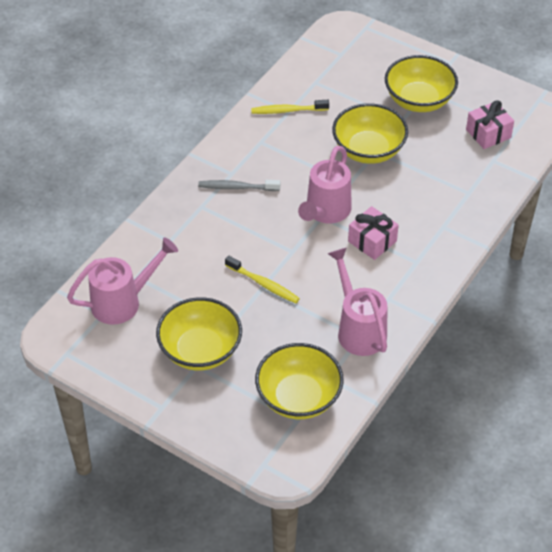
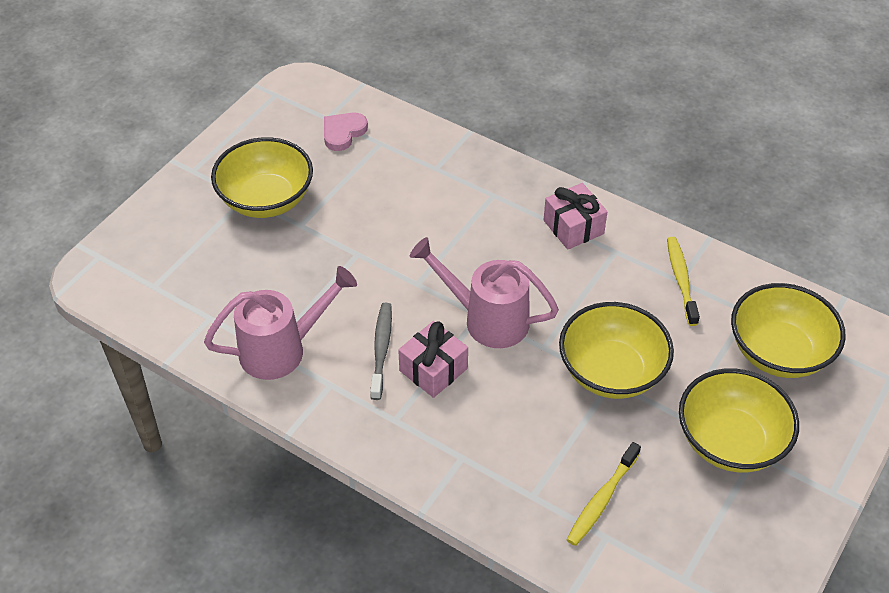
camera: 90 degrees right, 0 degrees up
(122, 302) = (343, 133): pink watering can -> pink heart
(237, 187) = (528, 228): grey toothbrush -> grey toothbrush (381, 349)
(263, 284) = (363, 255): yellow toothbrush -> yellow toothbrush (602, 499)
(298, 397) = (185, 288): yellow bowl -> yellow bowl (778, 352)
(488, 133) = (667, 535): pink gift -> pink gift (573, 227)

